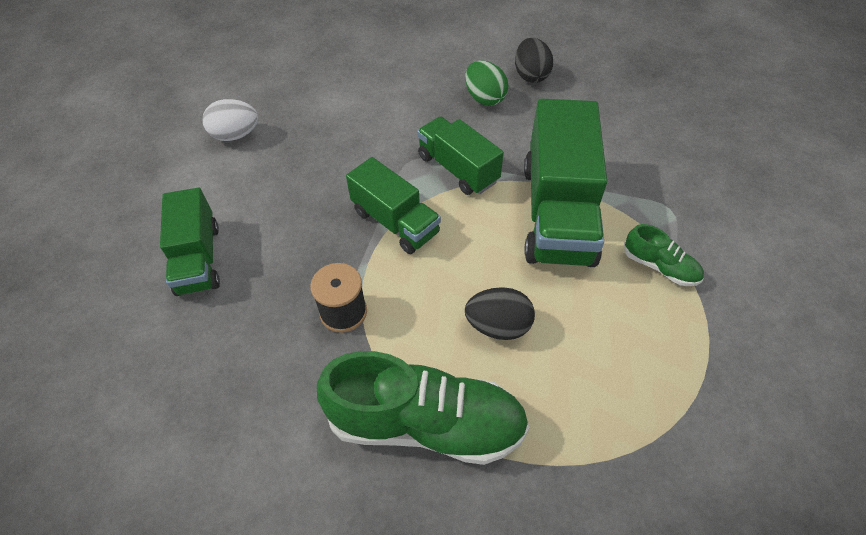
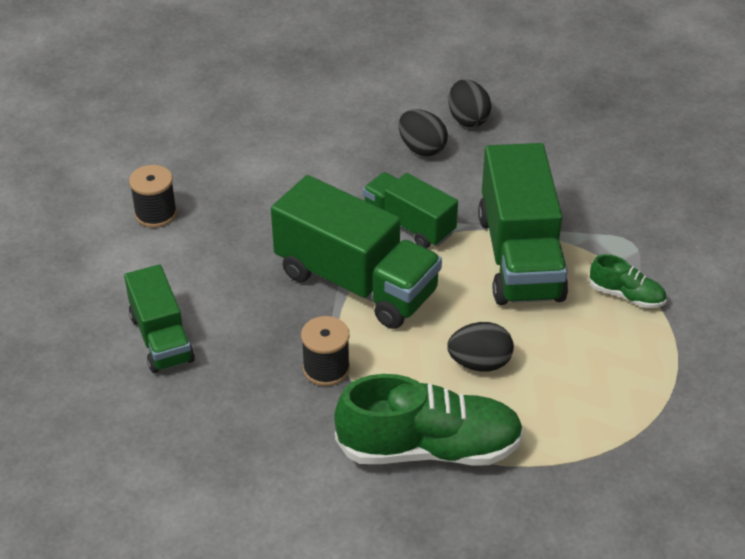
camera: 10 degrees left, 10 degrees down
(236, 135) = (156, 214): white egg -> black spool
(395, 222) = (356, 283): green truck -> green truck, size x1.66
(484, 98) = (422, 148): green egg -> black egg

